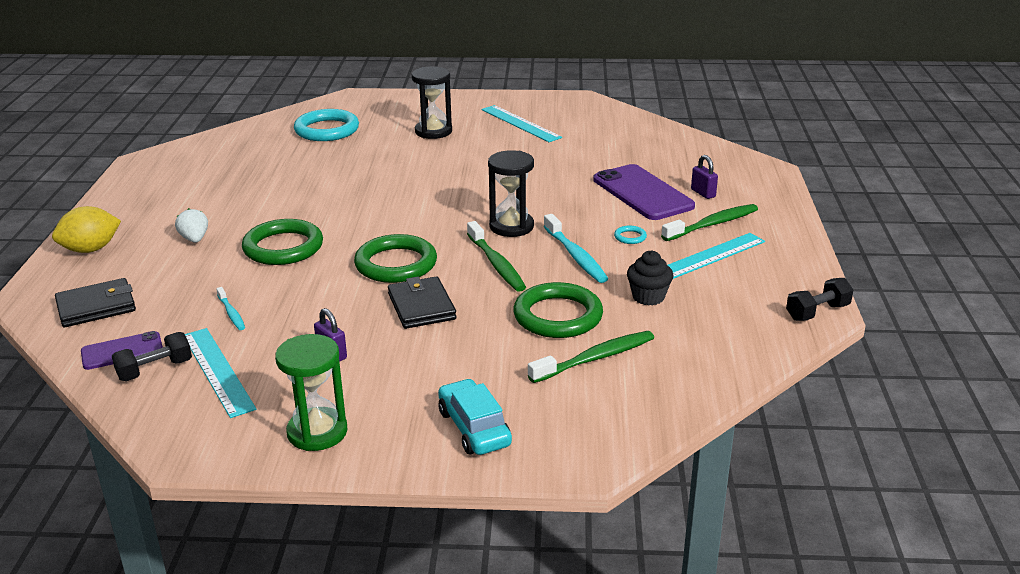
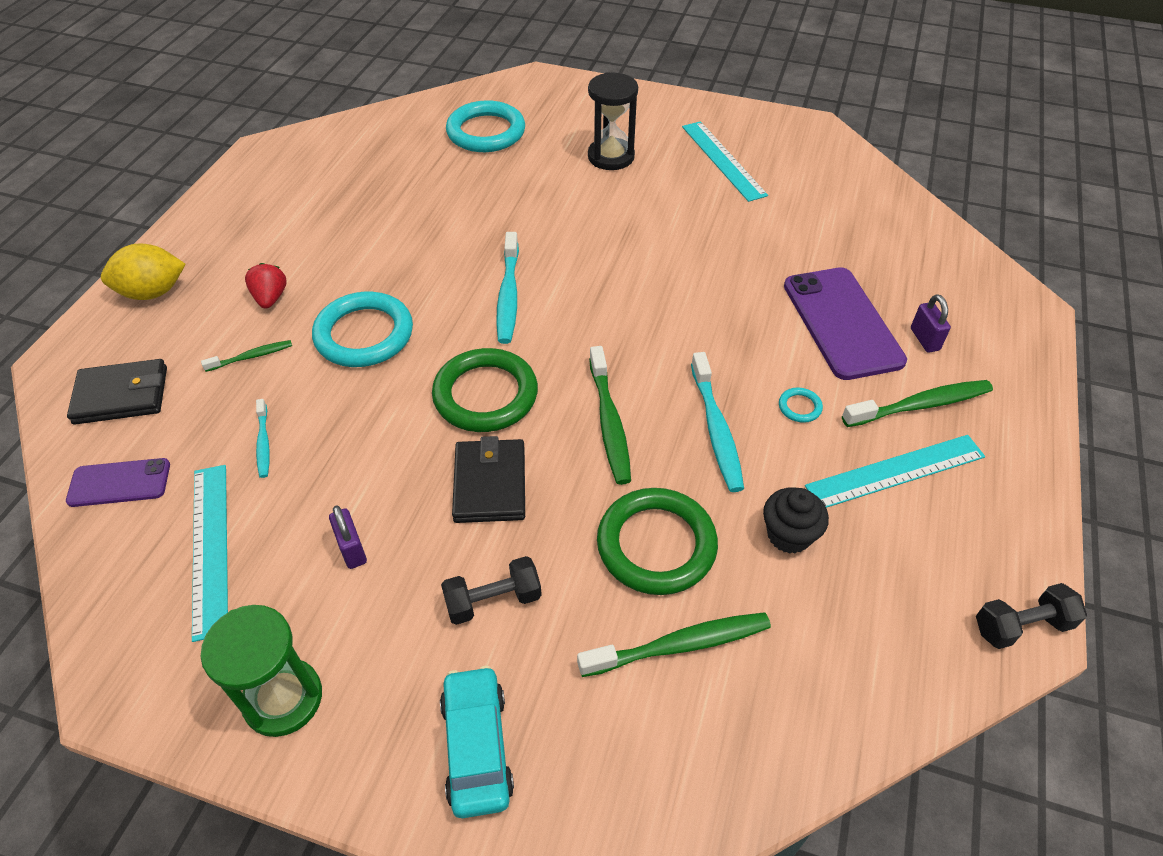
camera: 15 degrees right, 20 degrees up
(155, 370) = (142, 527): black dumbbell -> black dumbbell (493, 600)
(194, 239) = (270, 298): white strawberry -> red strawberry
(196, 271) = (251, 357): none -> green toothbrush
(283, 247) = (364, 334): green ring -> turquoise ring
(388, 212) = (508, 295): none -> turquoise toothbrush
(511, 226) = (651, 354): black hourglass -> none

